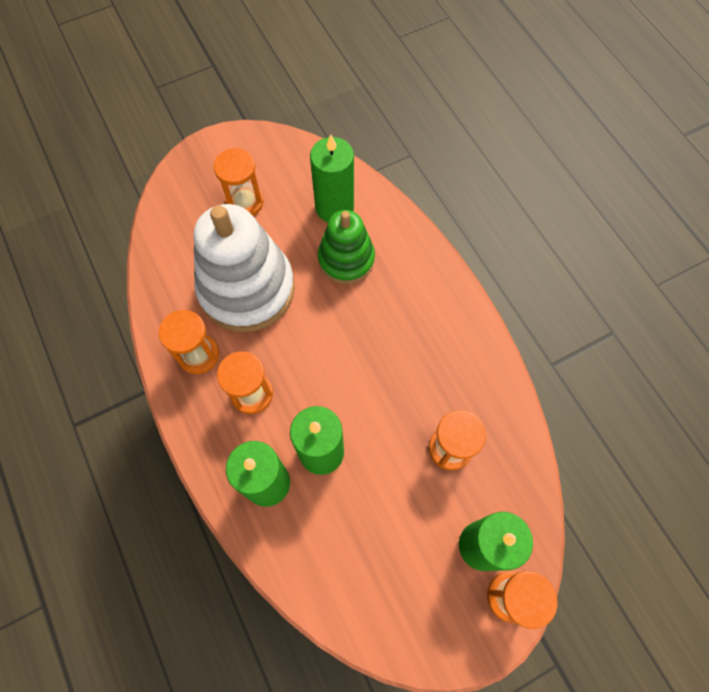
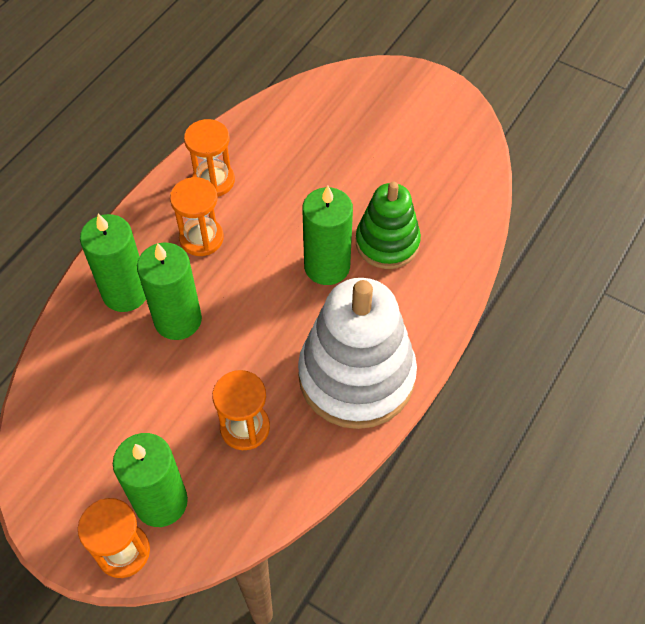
camera: 60 degrees right, 10 degrees down
(245, 202) = (388, 134): orange hourglass -> none
(247, 288) = (301, 182): white stacking toy -> white stacking toy (356, 376)
(334, 207) = (437, 205): green candle -> green candle (327, 266)

